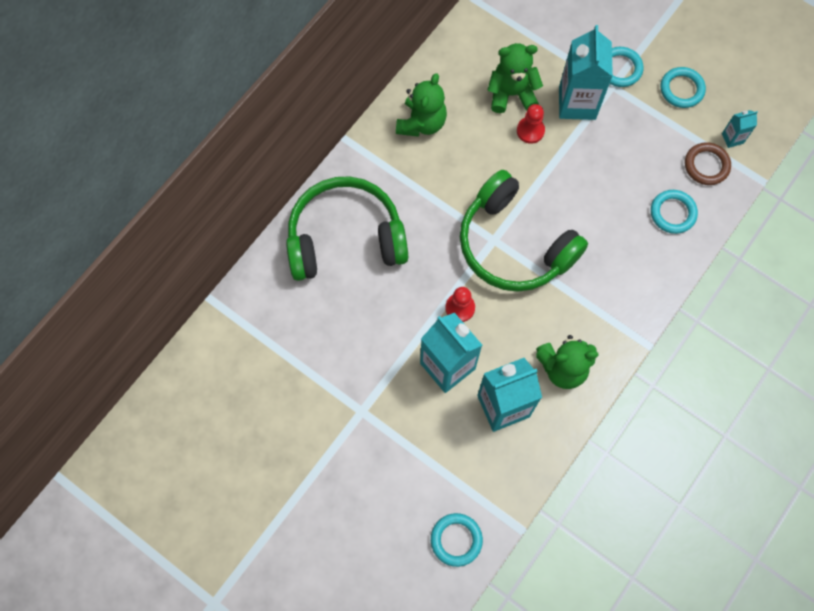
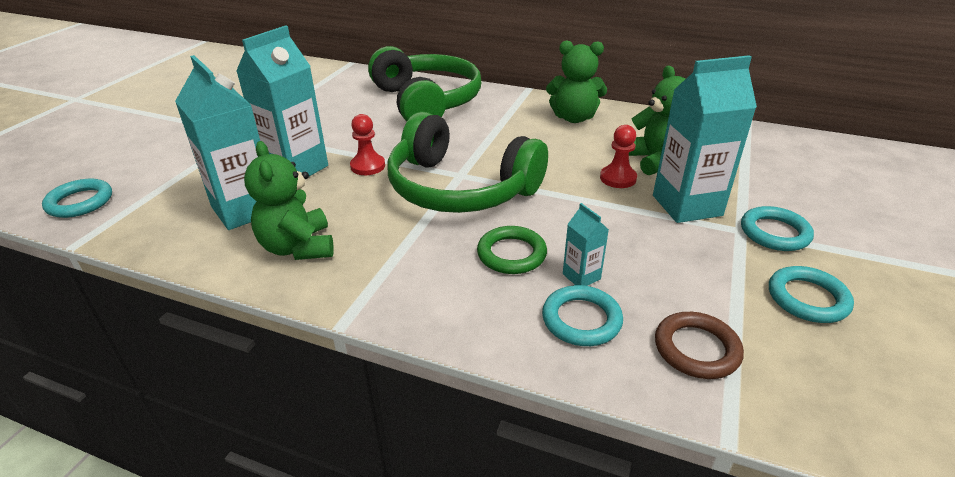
camera: 75 degrees right, 35 degrees down
(514, 244) = (460, 188): green headphones -> green headphones turned 90 degrees counterclockwise
(604, 232) = (511, 254): none -> green ring
(732, 138) = (778, 378): turquoise carton -> turquoise carton (581, 276)

